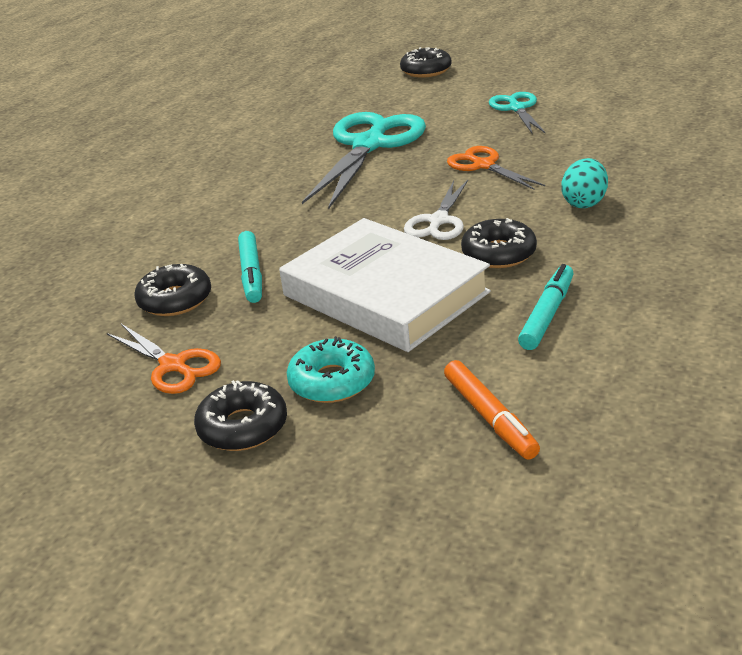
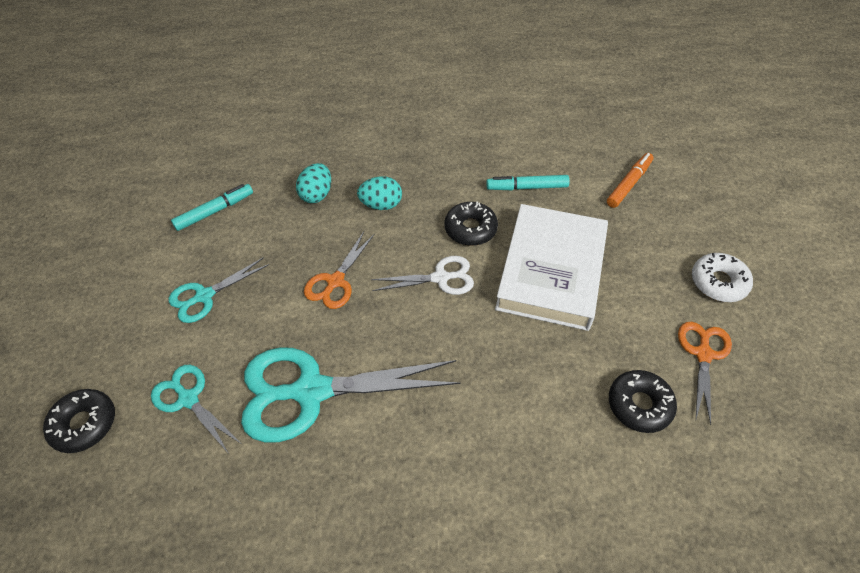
camera: 120 degrees left, 20 degrees up
(243, 427) = (718, 282): black donut -> white donut
(251, 274) = (575, 369): turquoise marker -> turquoise marker (215, 211)
(332, 381) = (652, 259): turquoise donut -> none
(412, 101) = (188, 399): none -> turquoise scissors
(629, 167) = (317, 194): none -> turquoise egg

